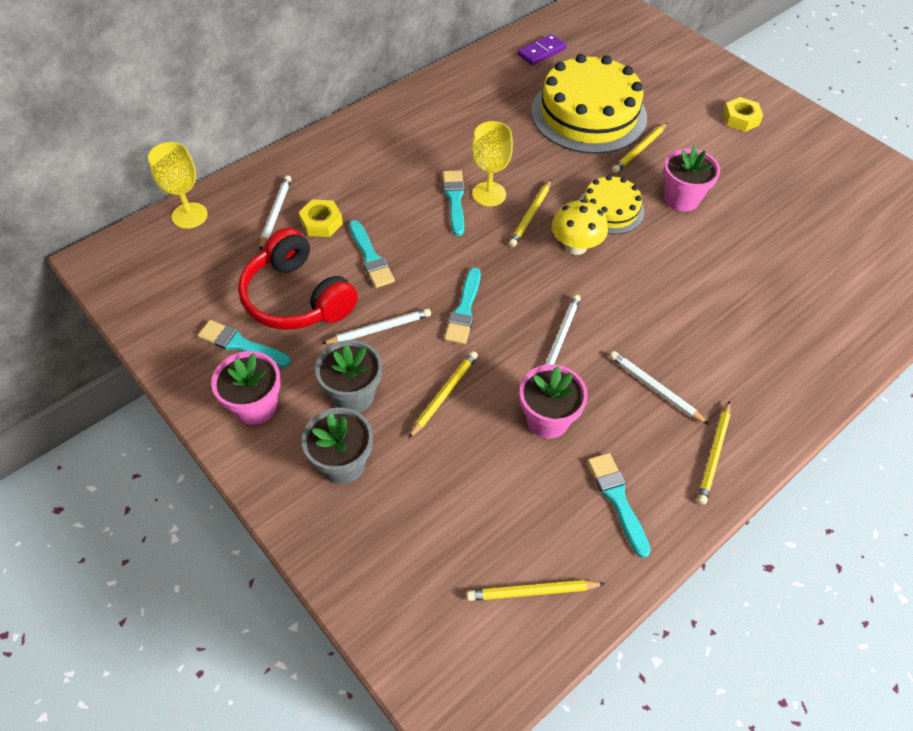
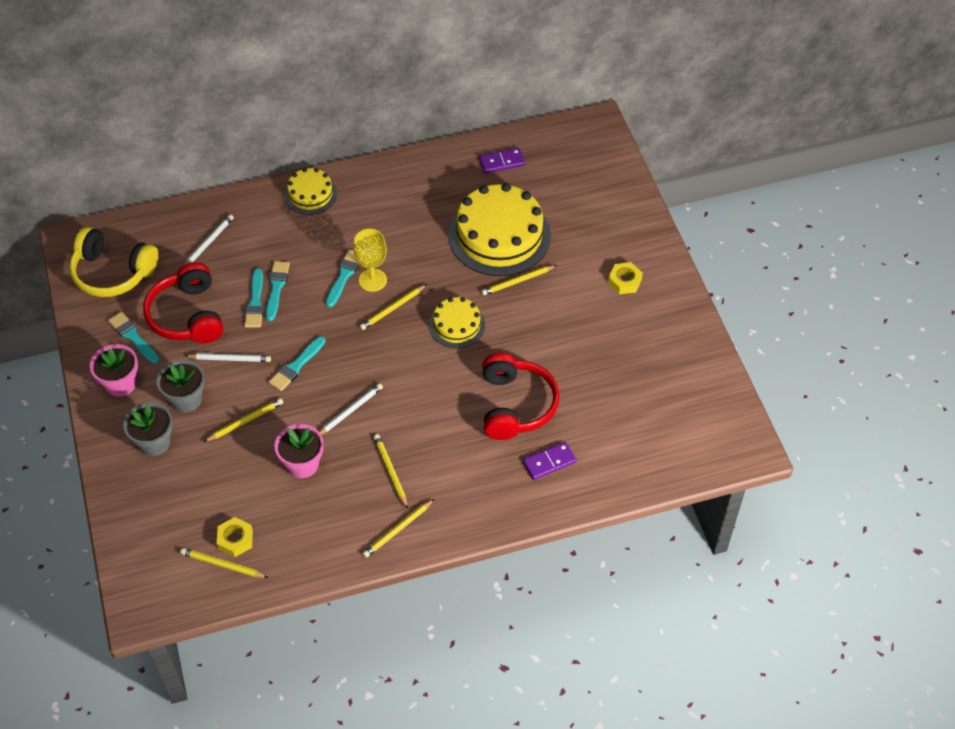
camera: 25 degrees right, 0 degrees up
(173, 280) = (113, 272): none -> yellow headphones
(189, 215) = (148, 224): yellow goblet -> none
(321, 223) = (236, 262): yellow nut -> yellow nut (235, 539)
(363, 133) = (310, 194): none -> yellow cake
(576, 246) = (409, 346): yellow mushroom -> none
(617, 499) = (313, 532): turquoise brush -> turquoise brush (276, 288)
(655, 388) = (390, 471): white pencil -> yellow pencil
(681, 199) = (519, 335): pink flower pot -> none
(732, 268) = (515, 405): none -> red headphones
(814, 314) = (549, 462): none -> purple domino

